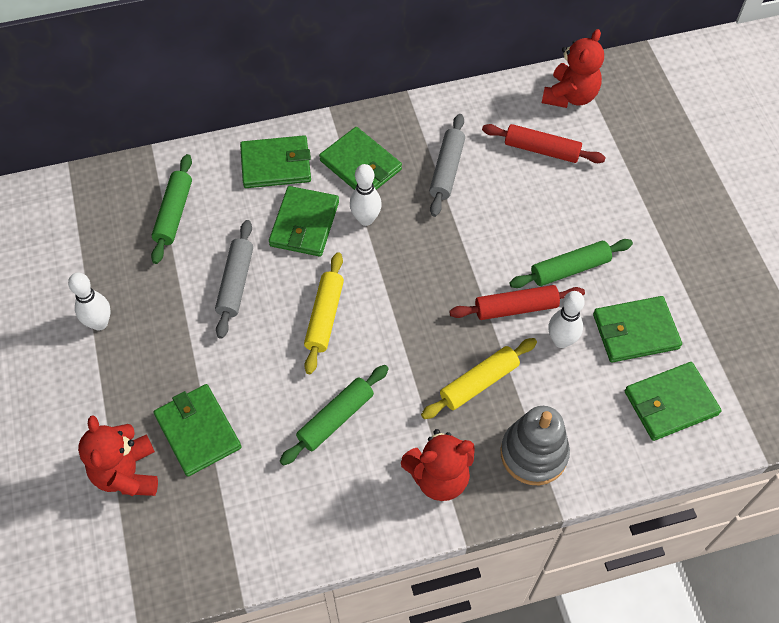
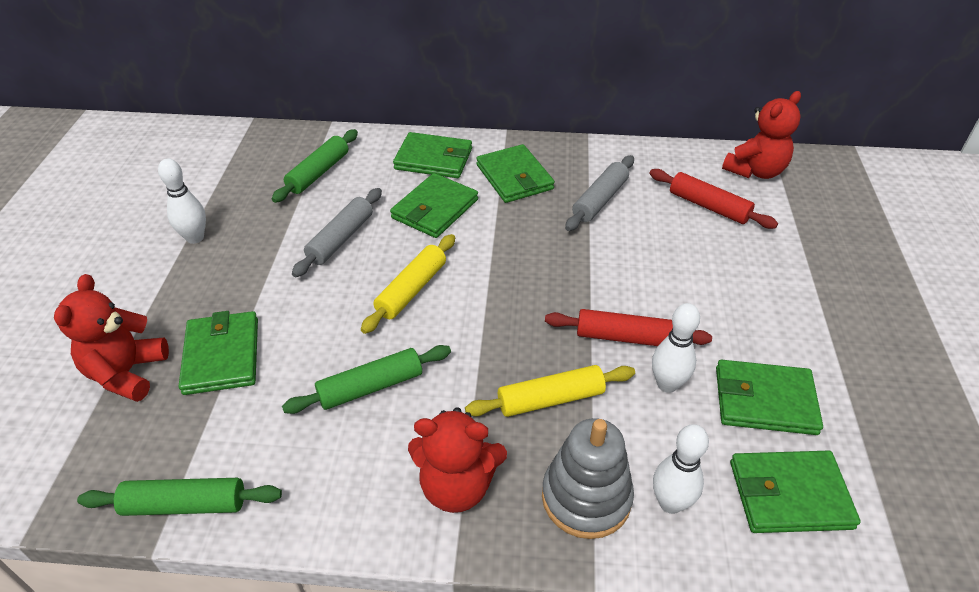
camera: 20 degrees right, 15 degrees down
(366, 219) = (498, 219): white bowling pin -> white bowling pin (670, 503)
(570, 269) = (703, 317): green rolling pin -> green rolling pin (185, 504)

